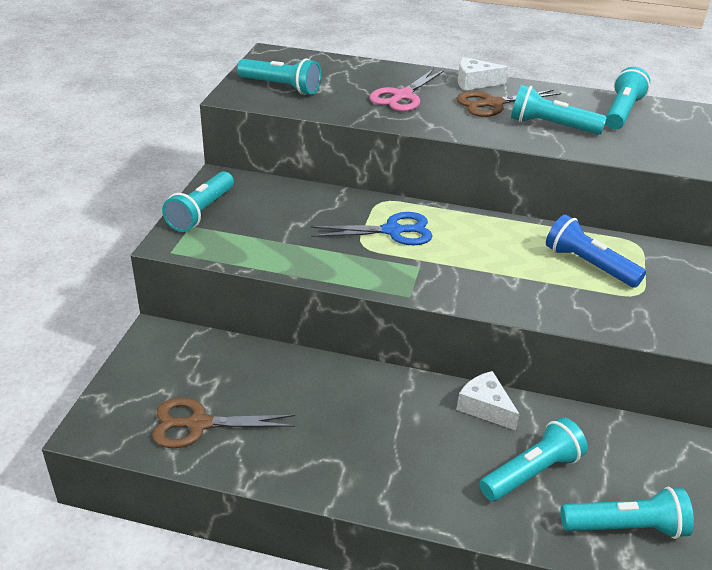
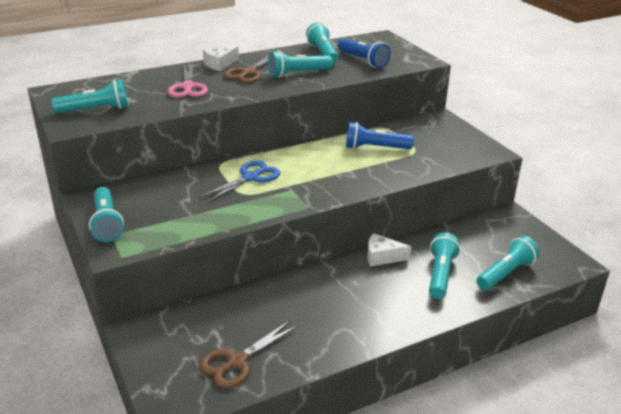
camera: 40 degrees left, 5 degrees down
(664, 140) = (363, 60): none -> blue flashlight

